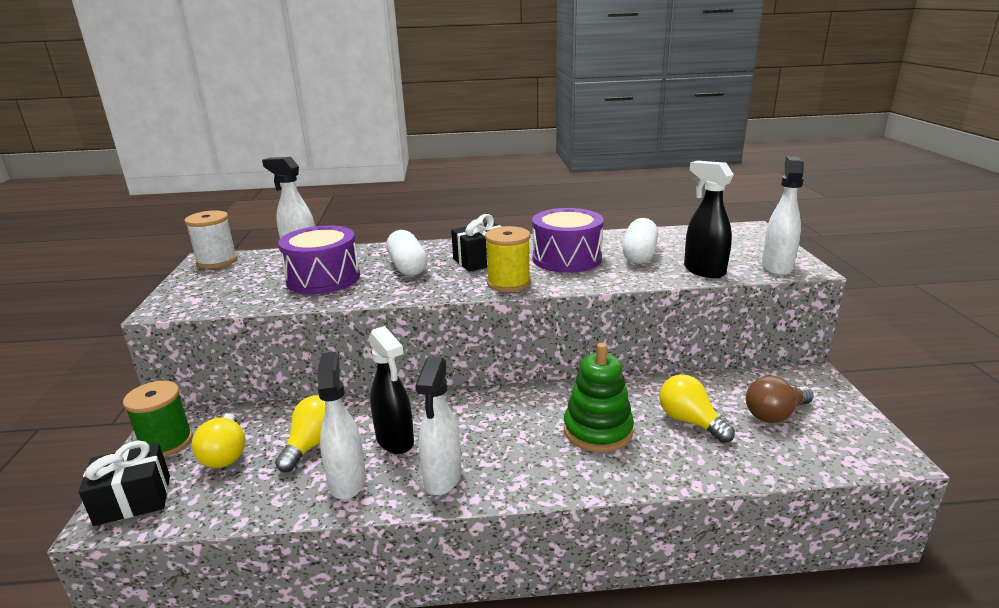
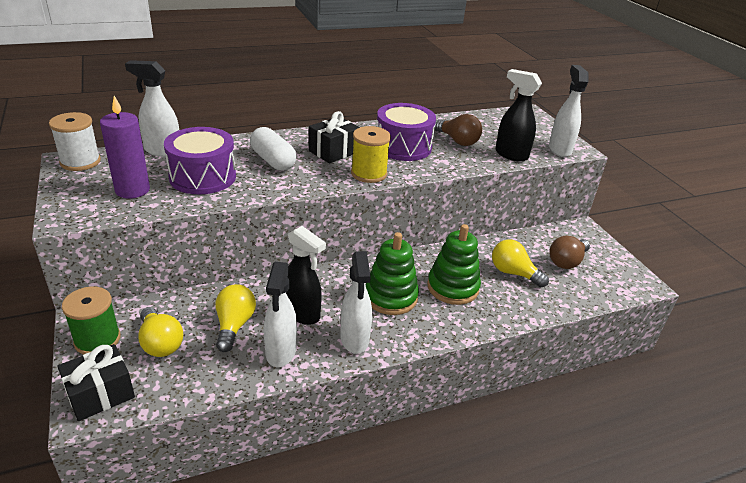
camera: 20 degrees left, 10 degrees up
(245, 287) = (132, 190): none -> purple candle
(347, 481) = (281, 352): white spray bottle -> white spray bottle turned 150 degrees counterclockwise
(511, 433) = (390, 297): none -> green stacking toy
(639, 255) = (457, 141): white capsule -> brown light bulb

